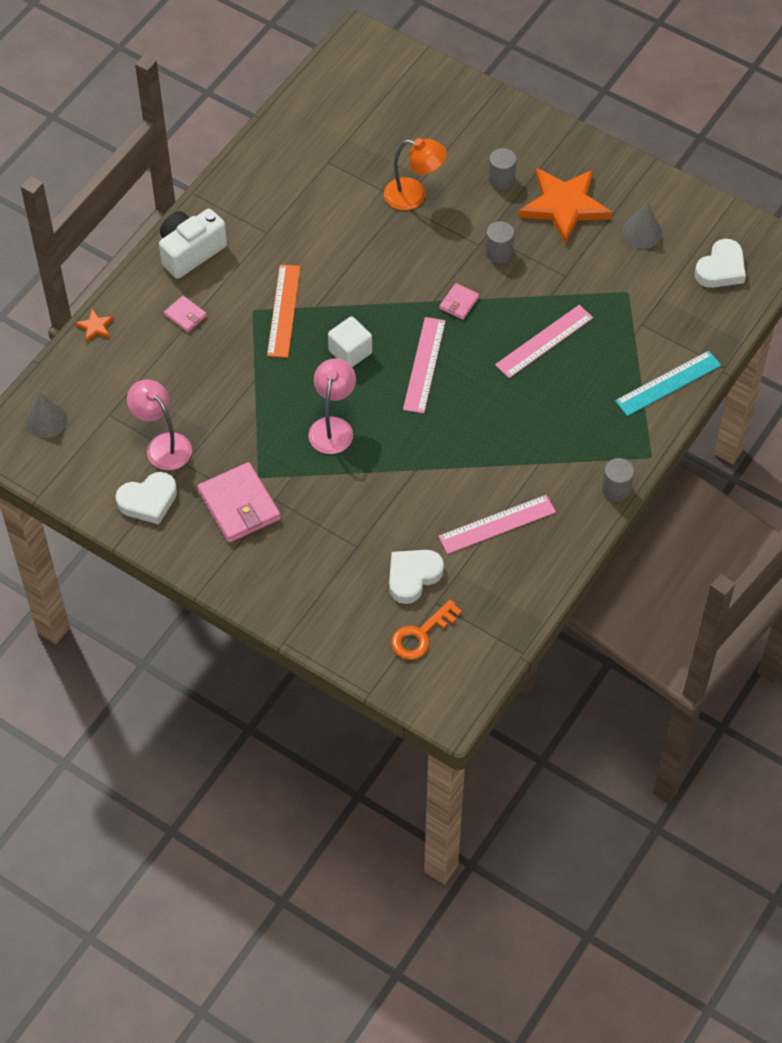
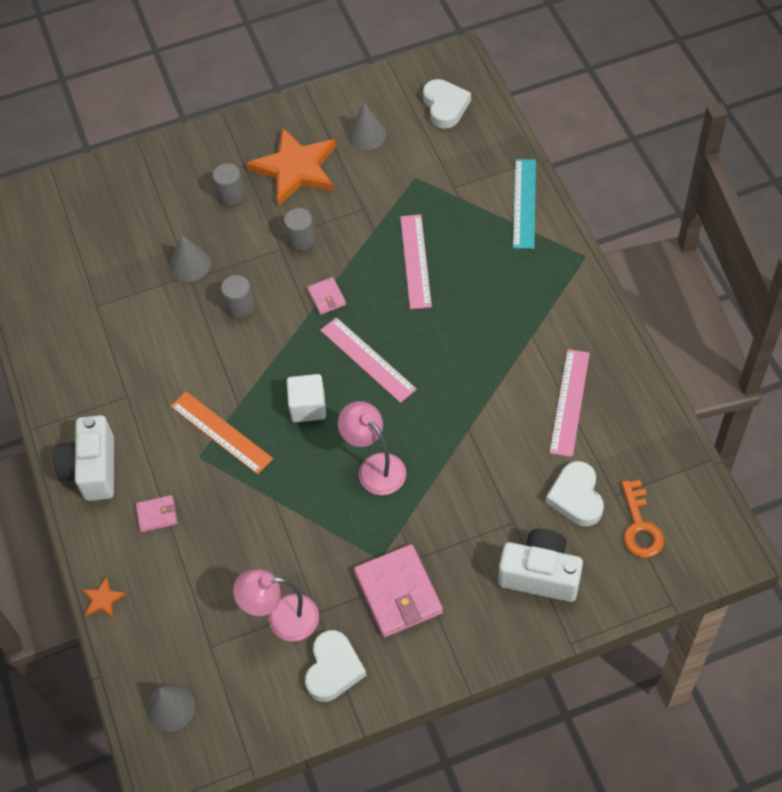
camera: 50 degrees left, 0 degrees up
(239, 505) = (398, 593): pink wallet -> pink wallet turned 60 degrees clockwise
(326, 589) = (540, 574): none -> white camera
(414, 195) = (190, 264): orange lamp -> grey cone
(616, 489) = (598, 298): grey cylinder -> grey cylinder (240, 306)

